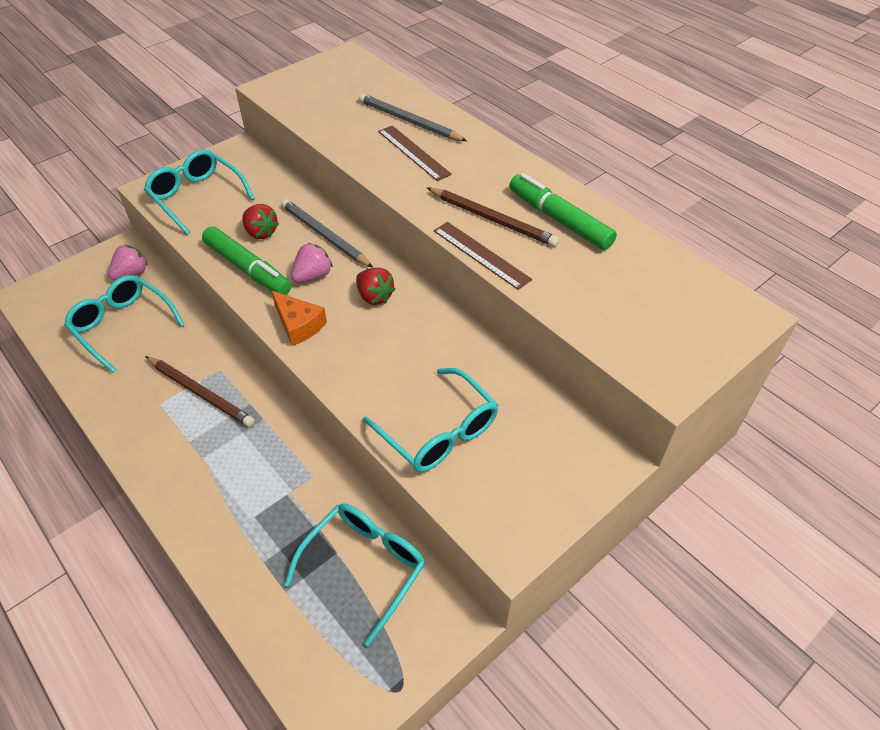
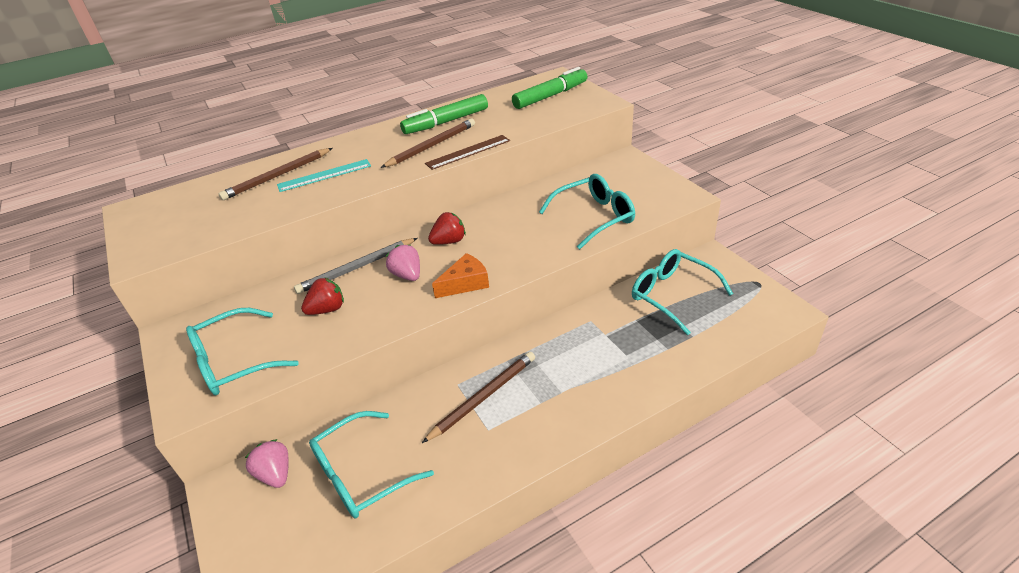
camera: 75 degrees left, 10 degrees down
(248, 269) = (376, 317): green marker -> green marker (550, 96)
(409, 121) = (277, 176): grey pencil -> brown pencil
(413, 152) = (324, 175): brown ruler -> turquoise ruler

